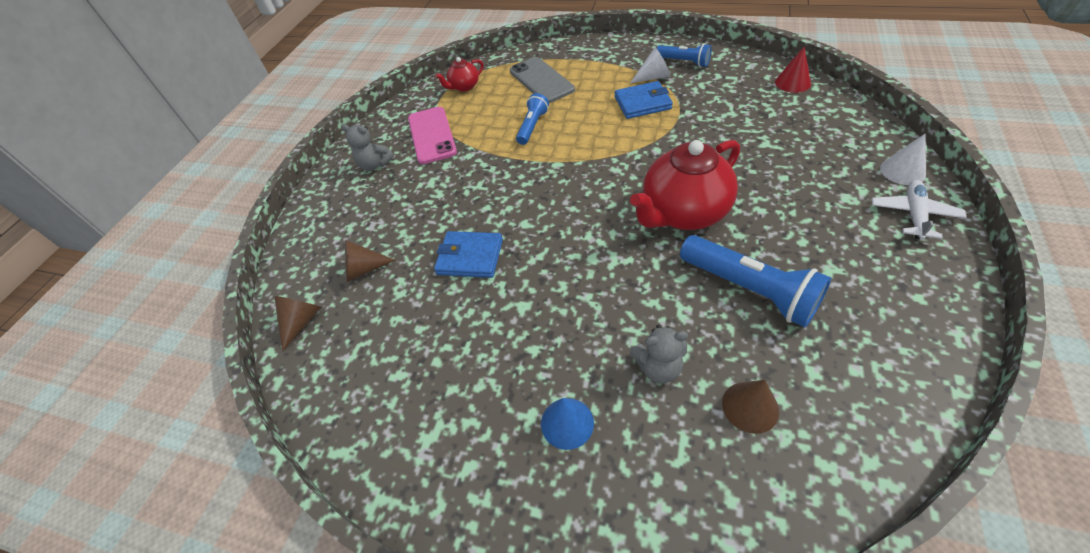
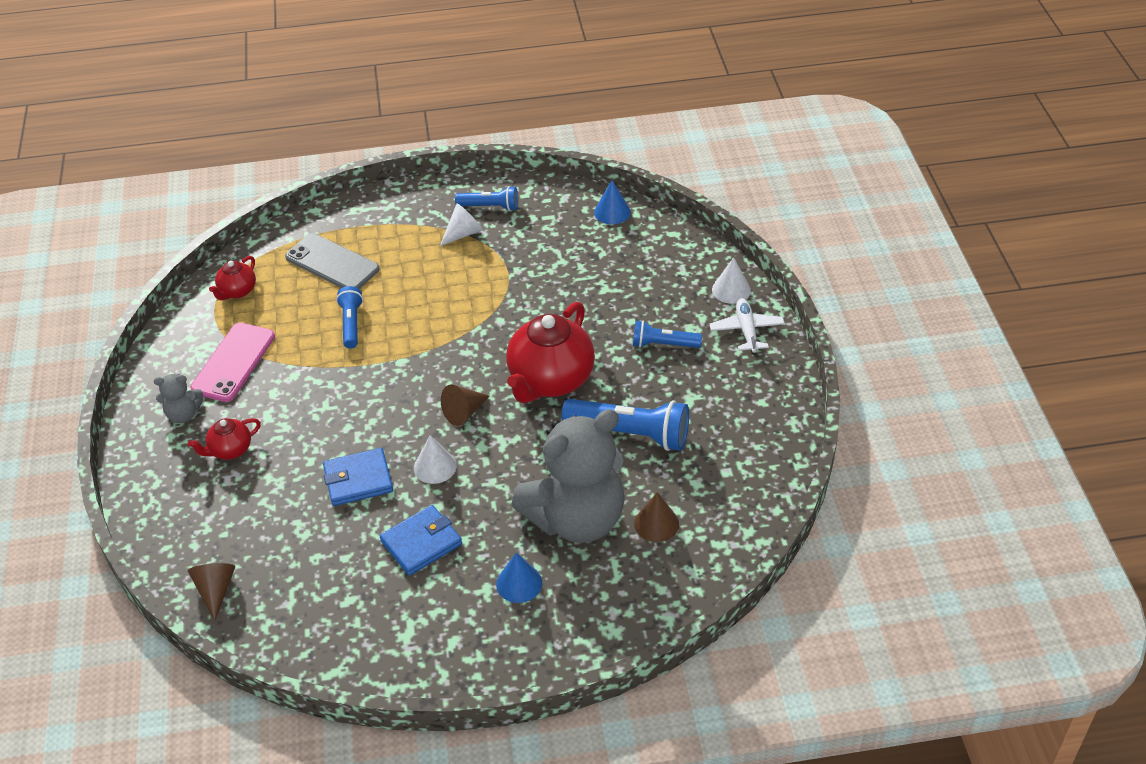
camera: 30 degrees left, 5 degrees down
(364, 269) = (250, 524): brown cone -> brown cone (464, 412)
(388, 201) = (230, 450): none -> red teapot
(431, 135) = (233, 362): pink phone -> pink phone turned 60 degrees clockwise
(541, 265) = (435, 466): none -> white cone
(642, 103) = (464, 268): blue wallet -> blue wallet (421, 543)
(658, 367) = (576, 519): grey teddy bear -> grey teddy bear, size x2.37
(792, 82) = (612, 212): red cone -> blue cone
(812, 207) = (663, 344): none -> blue flashlight

